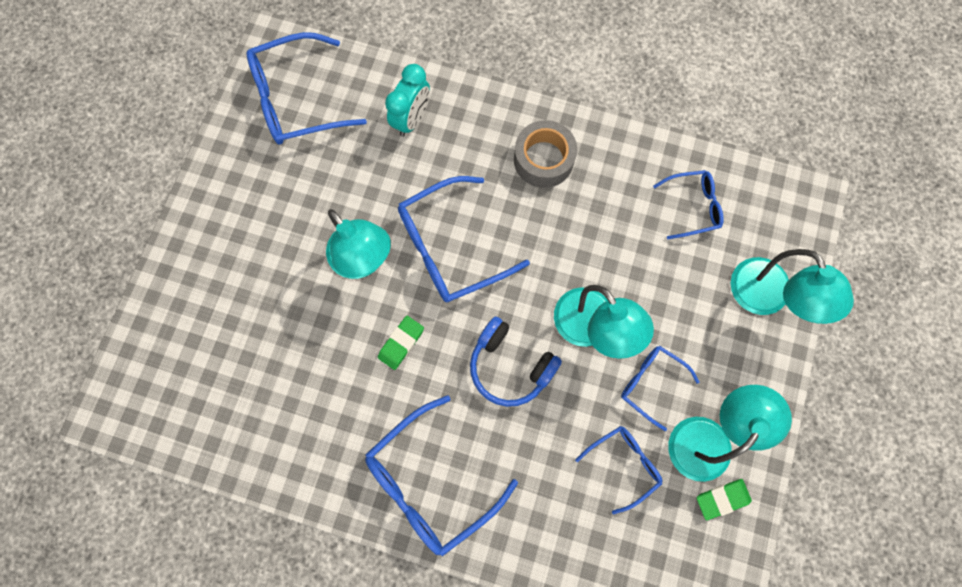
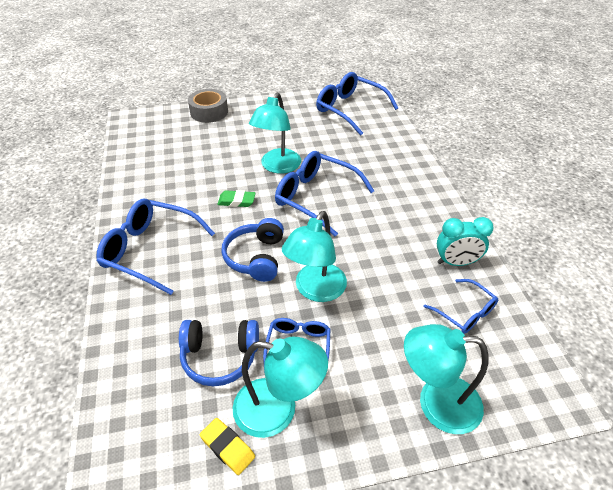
camera: 60 degrees right, 30 degrees down
(412, 119) = (382, 151): turquoise clock -> turquoise clock (456, 262)
(543, 159) = (415, 215): grey tape -> grey tape (209, 112)
(623, 464) = (220, 356): blue glasses -> blue headphones
(722, 499) = (227, 447): green eraser -> yellow eraser
(766, 298) = (436, 403): turquoise lamp -> turquoise lamp turned 60 degrees clockwise

